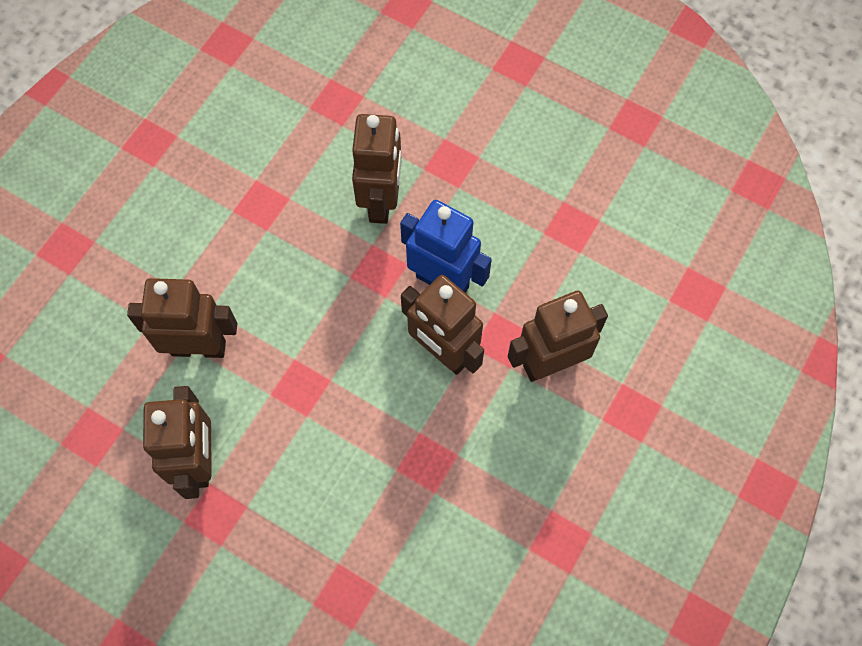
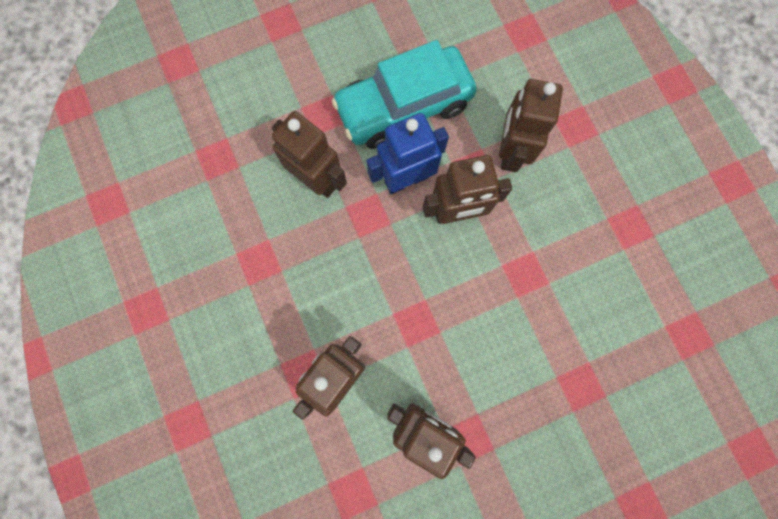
camera: 55 degrees left, 10 degrees up
(518, 230) = (404, 106): none -> turquoise car

